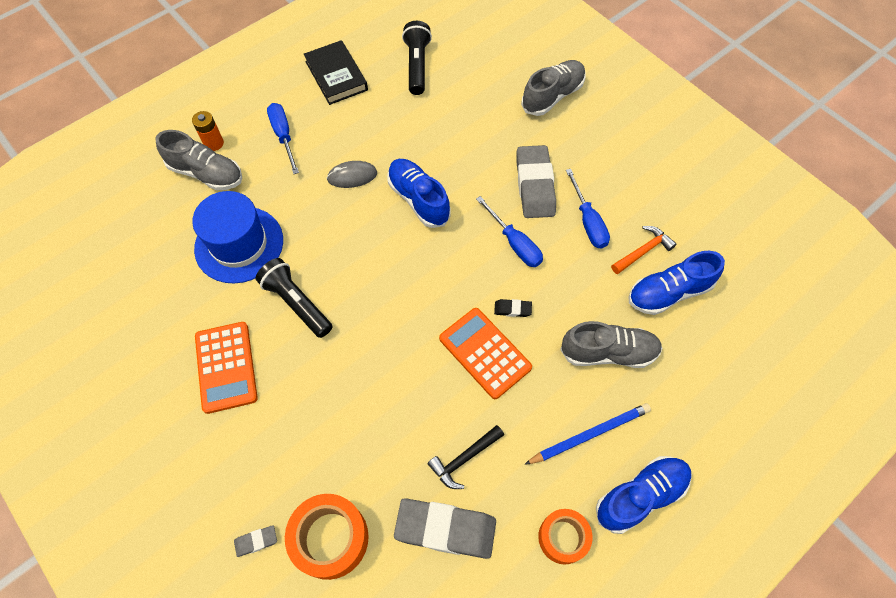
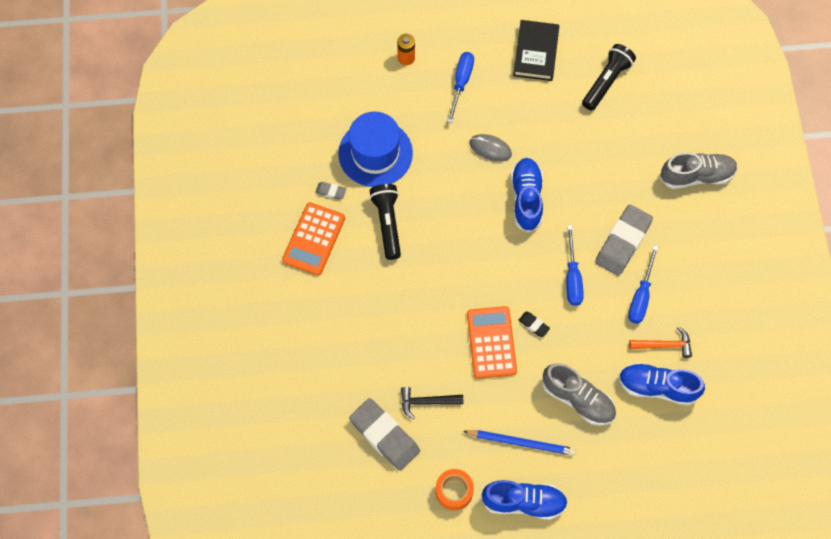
camera: 35 degrees right, 5 degrees up
(206, 173) = (386, 80): grey shoe -> none
(256, 541) = (266, 364): grey eraser -> grey eraser (331, 191)
(330, 538) = (311, 393): orange tape -> none

